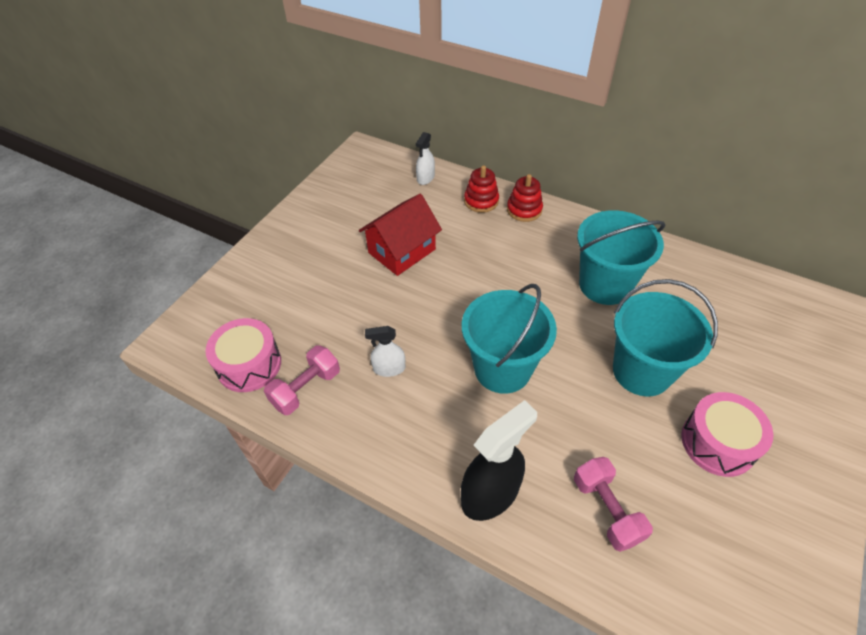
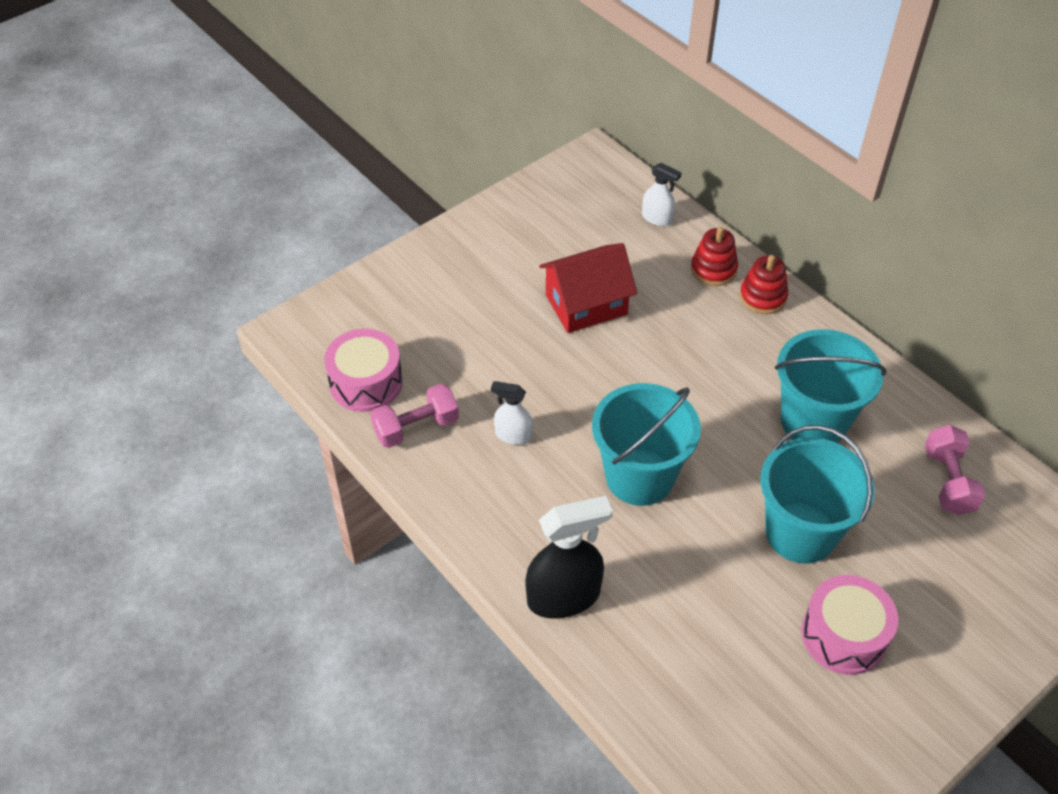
camera: 20 degrees right, 0 degrees up
(425, 178) = (657, 218): white spray bottle -> white spray bottle turned 105 degrees counterclockwise
(606, 510) = (679, 654): pink dumbbell -> pink dumbbell (948, 481)

